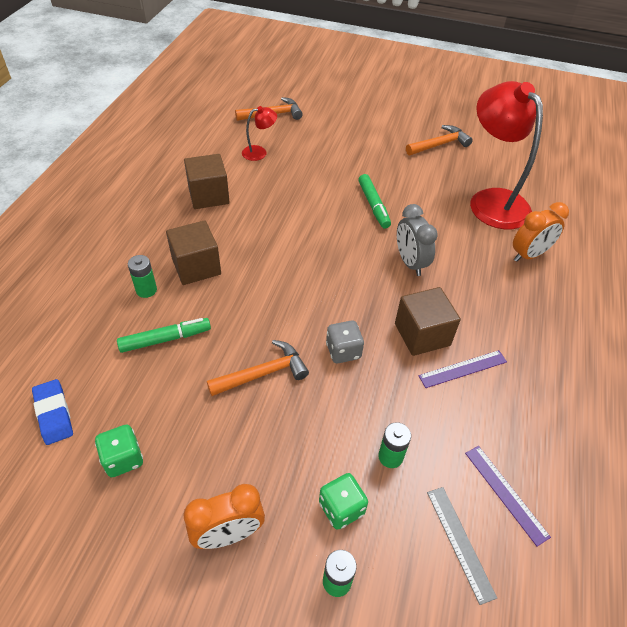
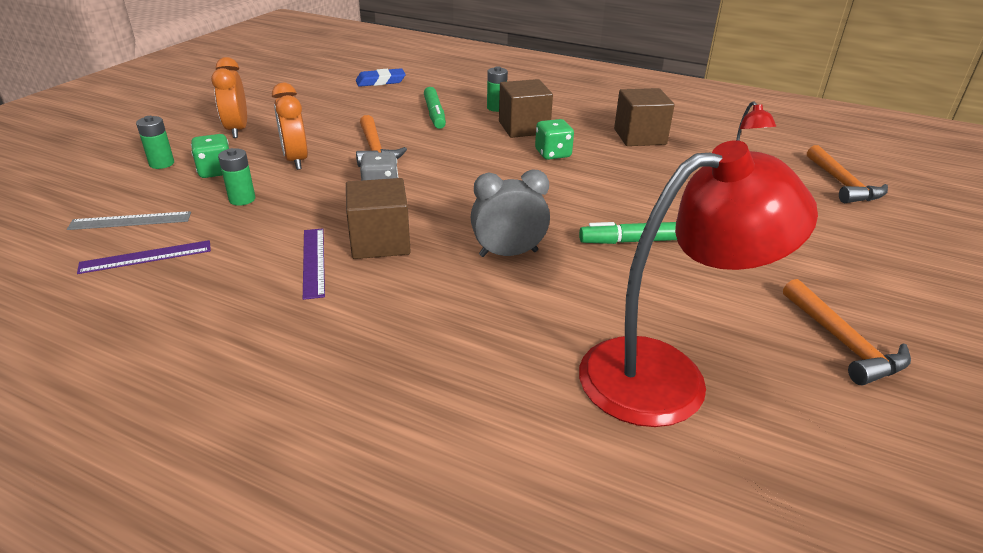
camera: 100 degrees right, 15 degrees down
(123, 459) = (327, 100): green dice -> green dice (553, 154)
(529, 255) = (507, 385): orange clock -> orange clock (296, 160)

